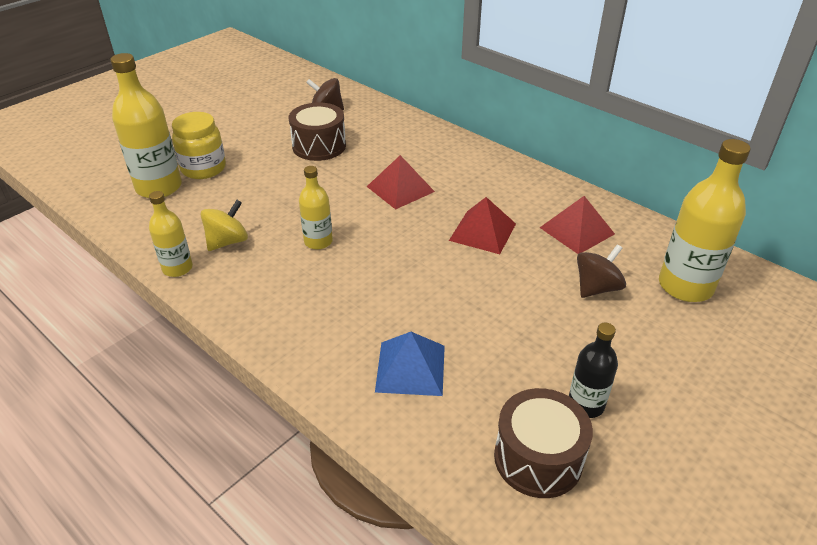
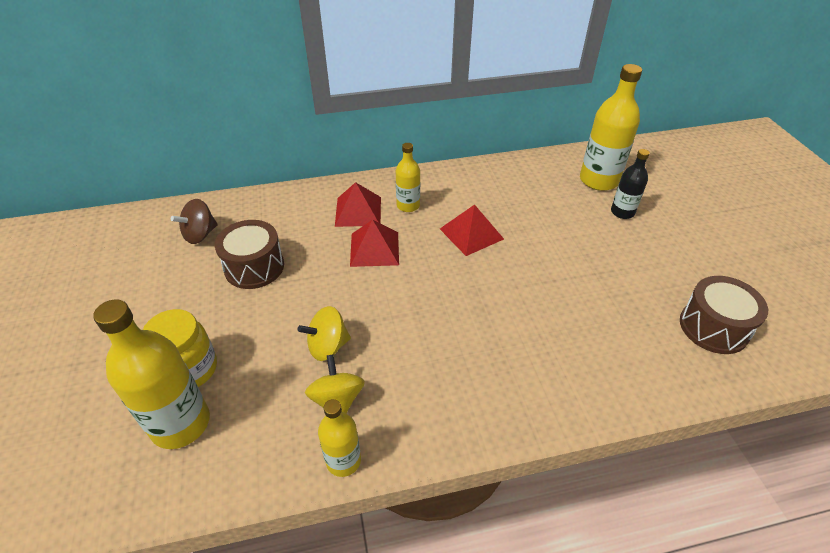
camera: 55 degrees left, 5 degrees up
(273, 214) = (328, 346): none -> yellow spinning top
(318, 241) = (398, 333): yellow bottle -> yellow bottle (408, 205)
(410, 368) = (594, 349): blue pyramid -> none
(577, 230) = (509, 191): red pyramid -> red pyramid (358, 211)
(585, 404) = (677, 280): black bottle -> black bottle (622, 212)
(596, 288) = (574, 215): brown spinning top -> none

